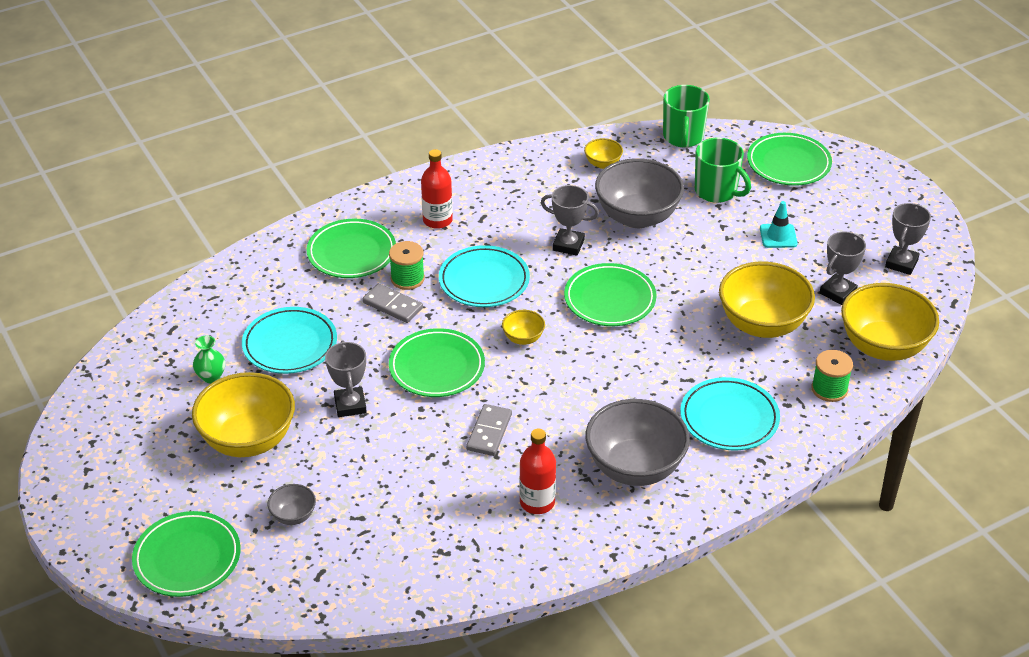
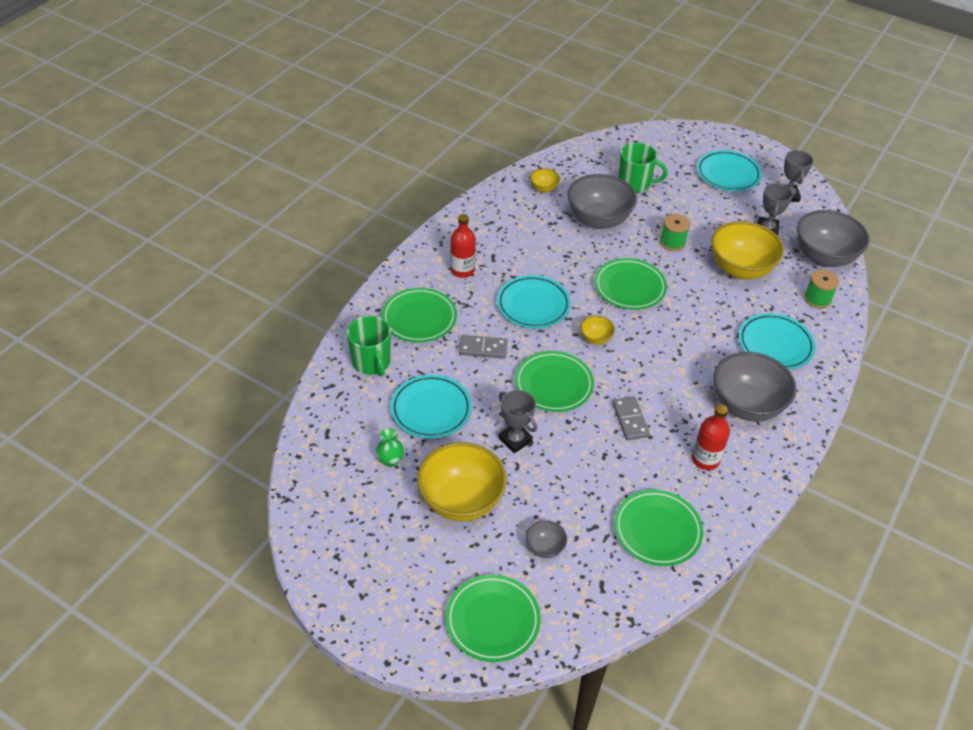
camera: 30 degrees left, 5 degrees up
(407, 278) = (477, 323): green spool -> green spool (672, 242)
(568, 245) = (569, 257): grey trophy -> none
(683, 137) = (581, 152): green mug -> green mug (371, 362)
(778, 236) = (699, 203): turquoise traffic cone -> none
(788, 163) = (664, 149): green plate -> green plate (657, 530)
(845, 215) = (728, 174): none -> turquoise plate
(883, 346) = (824, 257): yellow bowl -> grey bowl

